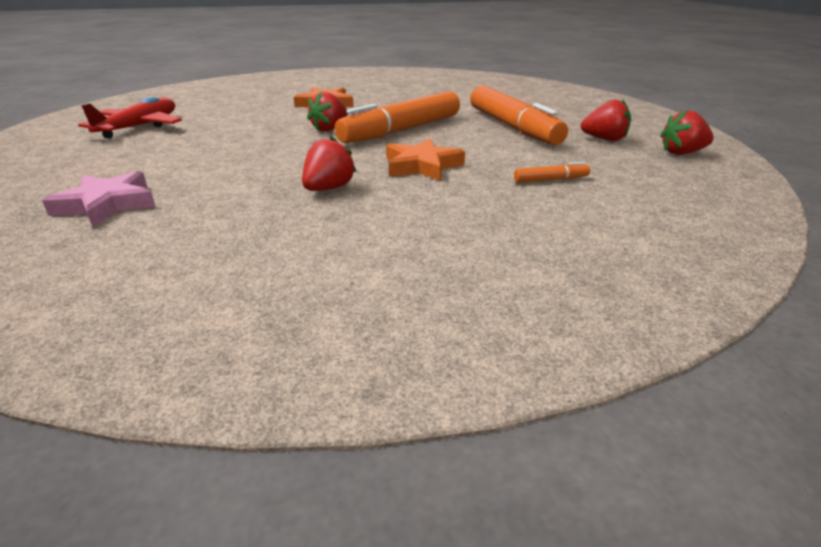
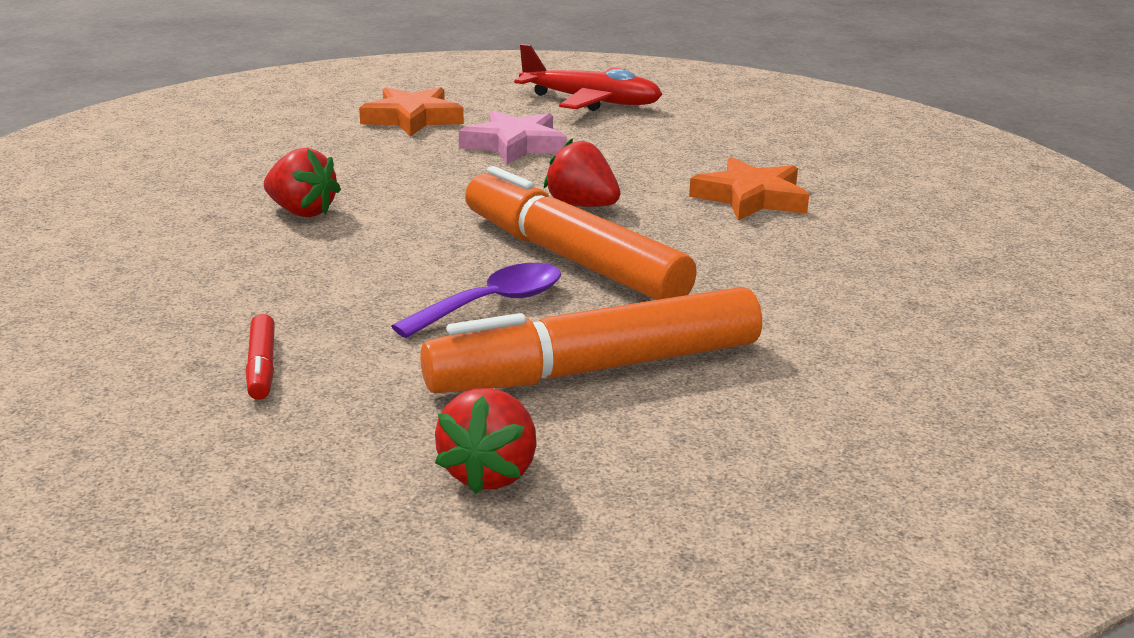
camera: 90 degrees right, 5 degrees down
(107, 204) = (305, 122): pink star -> pink star (514, 145)
(422, 166) = (370, 269): orange star -> orange star (412, 118)
(458, 142) = (492, 304): none -> purple spoon
(551, 180) = (261, 367): orange marker -> red marker
(682, 153) = (360, 567): red strawberry -> none

